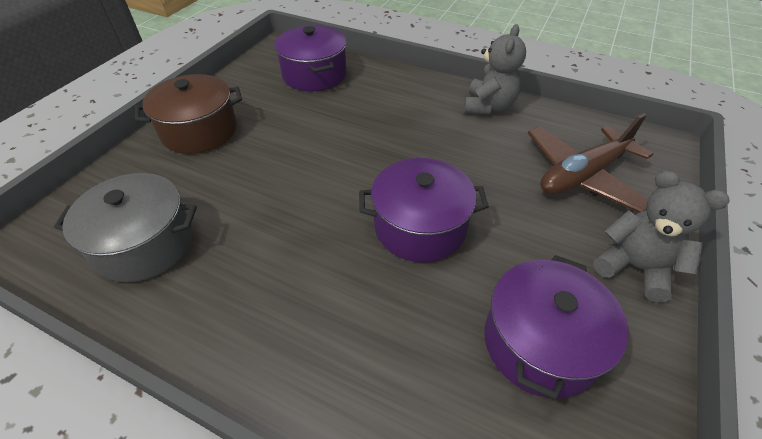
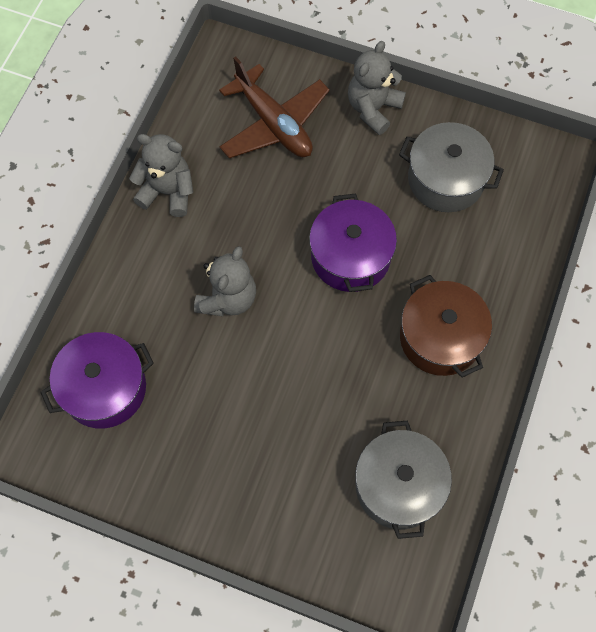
camera: 95 degrees left, 20 degrees up
(199, 131) = (230, 496): brown pot -> brown pot (440, 337)
(380, 136) = (228, 298): none -> grey teddy bear
(540, 343) = (446, 179): purple pot -> grey pot

